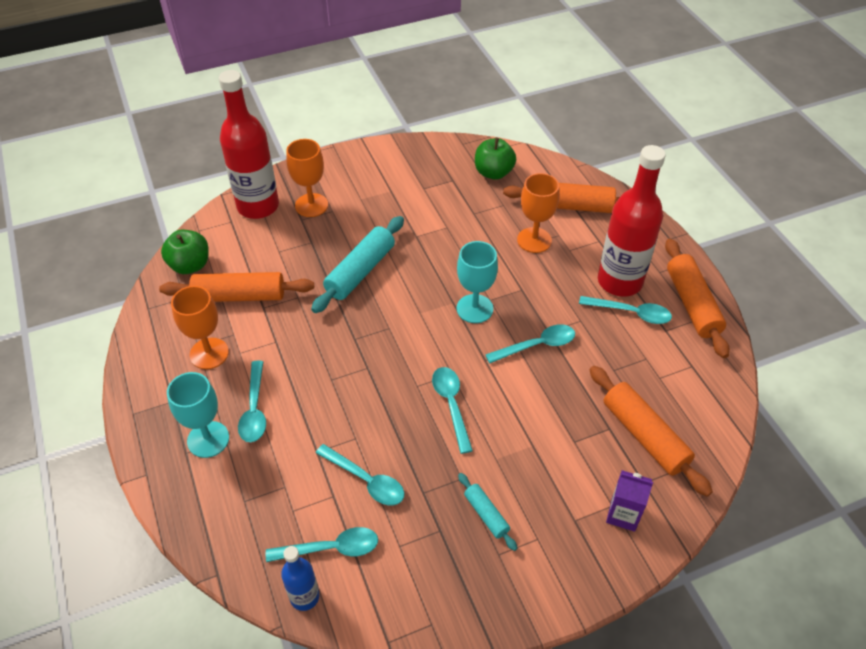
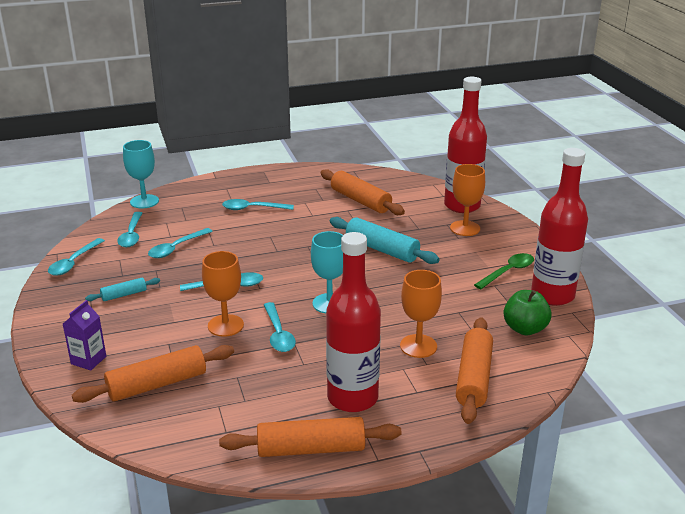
camera: 95 degrees right, 20 degrees down
(190, 265) = (394, 182): green apple -> none
(208, 439) = (234, 194): turquoise goblet -> turquoise goblet (144, 201)
(209, 353) = (307, 192): orange goblet -> orange goblet (225, 325)
(239, 296) = (360, 201): orange rolling pin -> orange rolling pin turned 45 degrees counterclockwise
(304, 597) = (104, 226): blue bottle -> none
(399, 178) = (508, 272): none -> green spoon
(437, 152) = (552, 295): none -> red bottle
(631, 313) = (306, 399): turquoise spoon -> turquoise spoon (74, 262)

